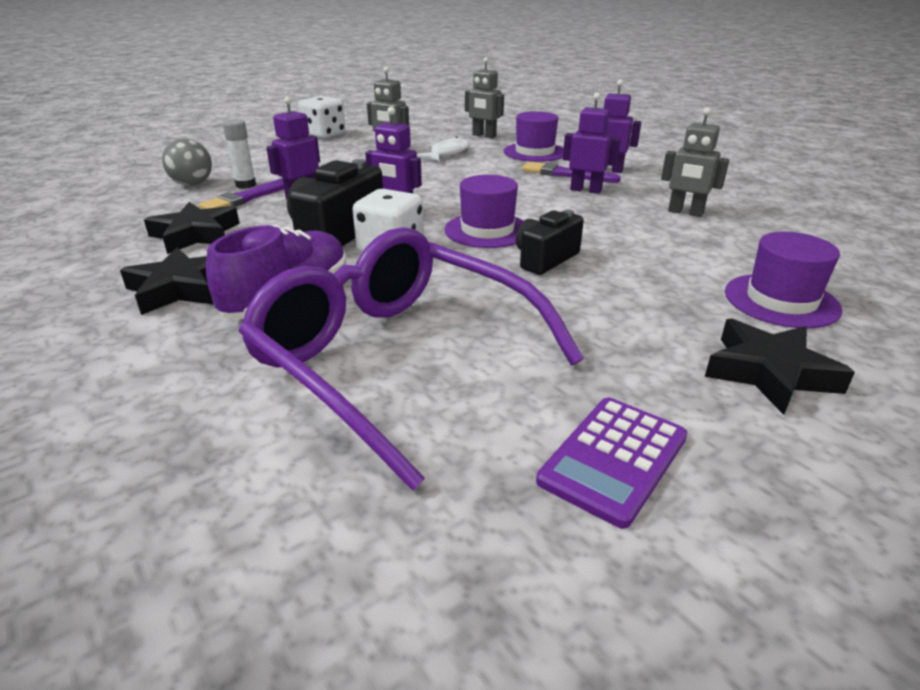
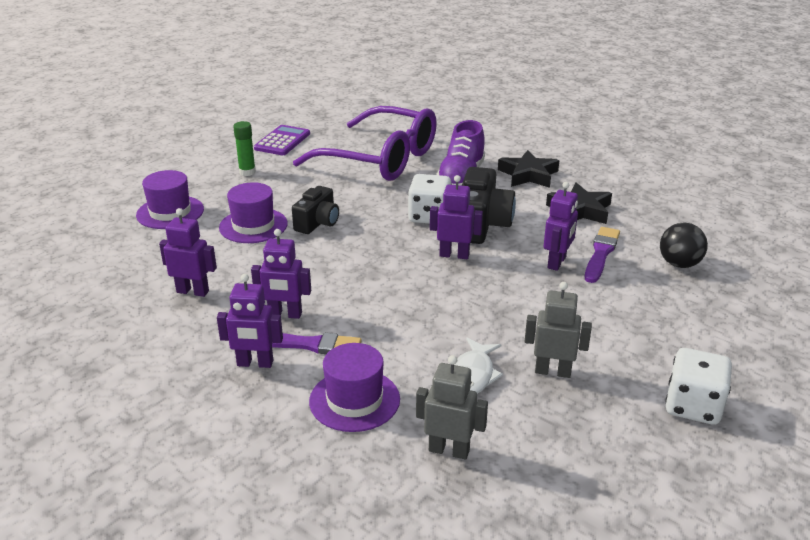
camera: 165 degrees right, 0 degrees up
(192, 184) = (679, 264): grey ball -> black ball
(246, 185) = (628, 270): white glue stick -> none
(487, 230) = (367, 244): purple hat -> purple hat (253, 226)
(678, 365) = (247, 172): none -> green glue stick
(685, 212) = (193, 291): grey robot -> purple robot
(769, 373) = (205, 174): black star -> none

